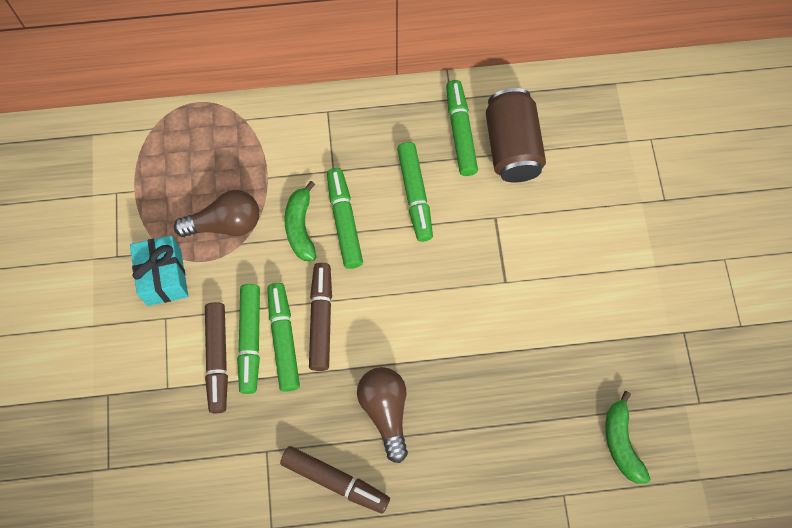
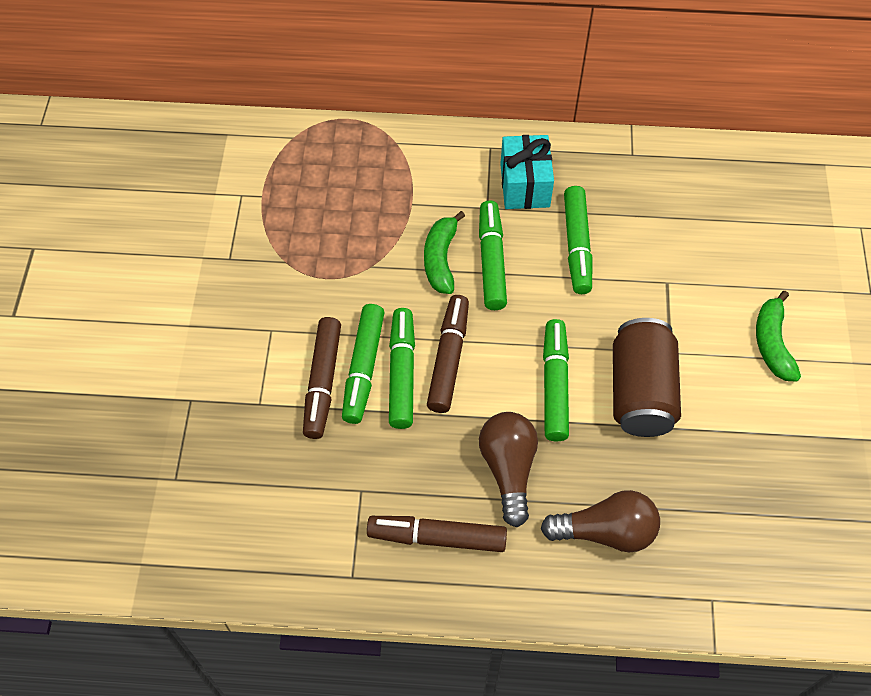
camera: 10 degrees right, 10 degrees down
(164, 277) = (278, 287): turquoise gift -> turquoise gift (525, 185)
(225, 223) = (356, 243): brown light bulb -> brown light bulb (605, 531)
(335, 481) = (437, 537): brown marker -> brown marker turned 150 degrees clockwise
(460, 132) = (638, 189): green marker -> green marker (555, 385)
(512, 147) = (696, 212): brown can -> brown can (640, 392)
(621, 443) = (790, 552): green banana -> green banana (772, 344)

